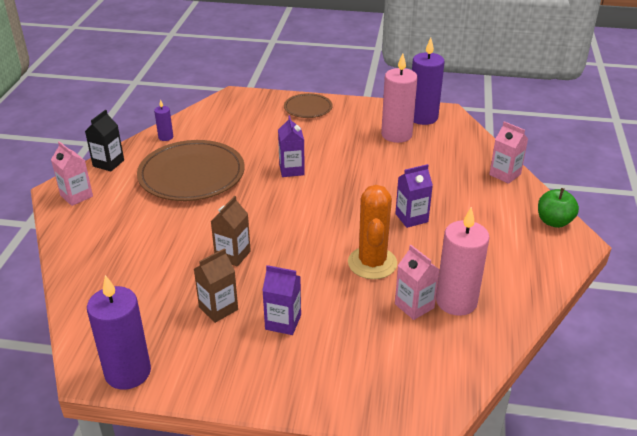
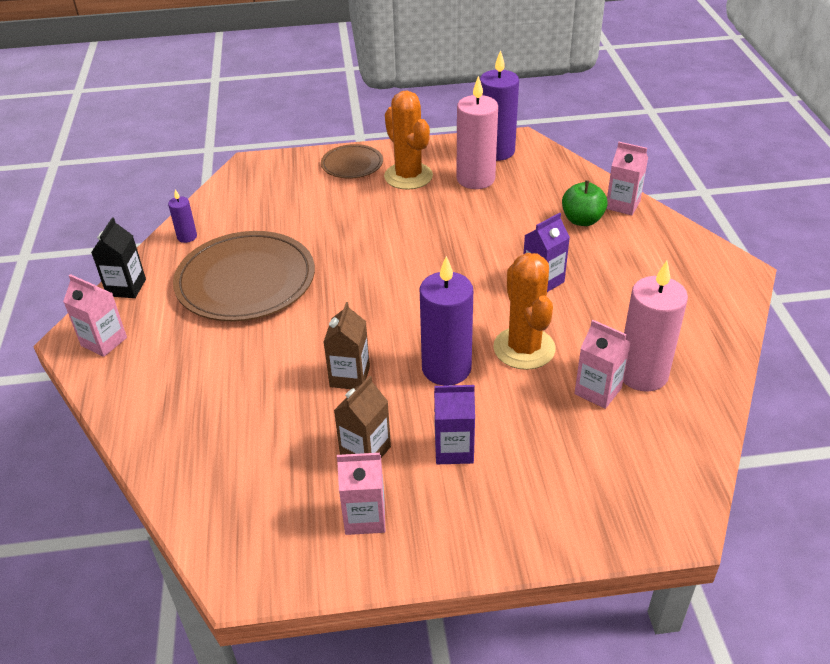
camera: 15 degrees left, 5 degrees up
(128, 372) = (290, 566): purple candle -> purple candle (446, 368)
(196, 353) = (365, 517): none -> pink carton
(291, 170) = (370, 249): purple carton -> none
(346, 124) = (408, 176): none -> orange cactus
(554, 221) = (703, 251): green apple -> green apple (582, 220)

